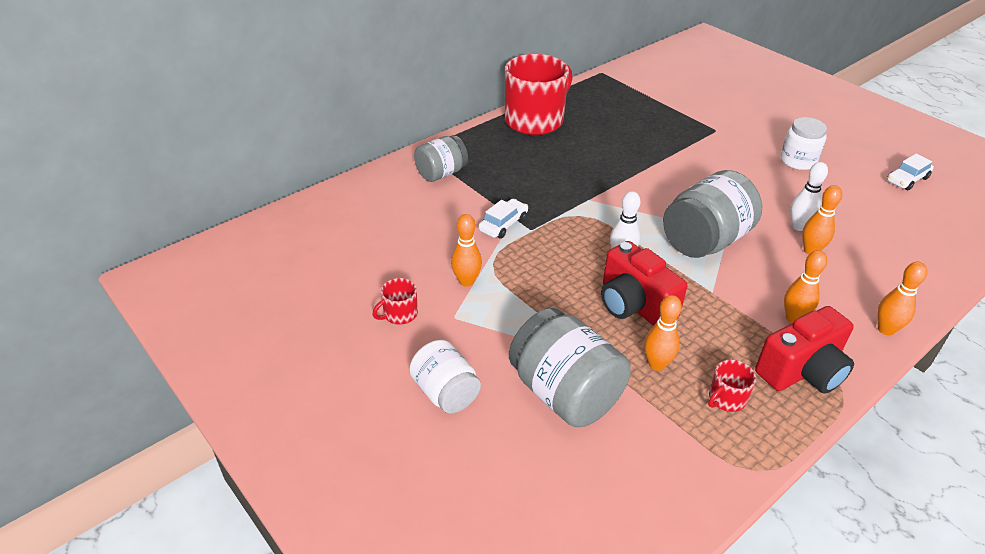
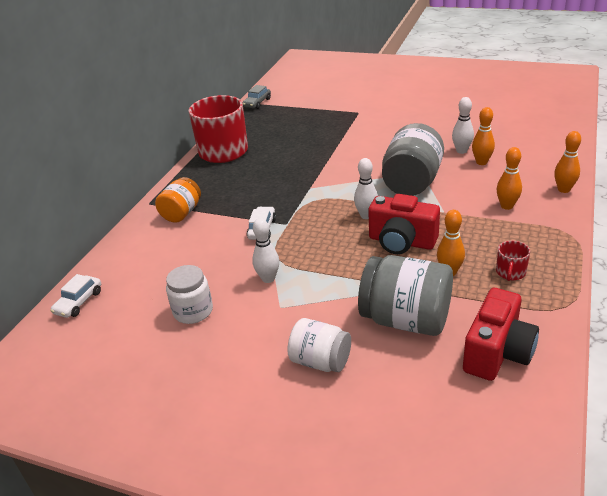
camera: 25 degrees left, 5 degrees down
(399, 314) = (235, 324): red mug -> none
(441, 173) = (182, 213): grey jar -> orange jar
(466, 281) = (268, 278): orange bowling pin -> white bowling pin
(613, 77) = (257, 103): none -> grey car
(798, 161) = (426, 112): white jar -> white jar (193, 311)
(802, 371) = (539, 235): red camera -> red camera (497, 352)
(907, 179) = (499, 99): white car -> white car (79, 302)

